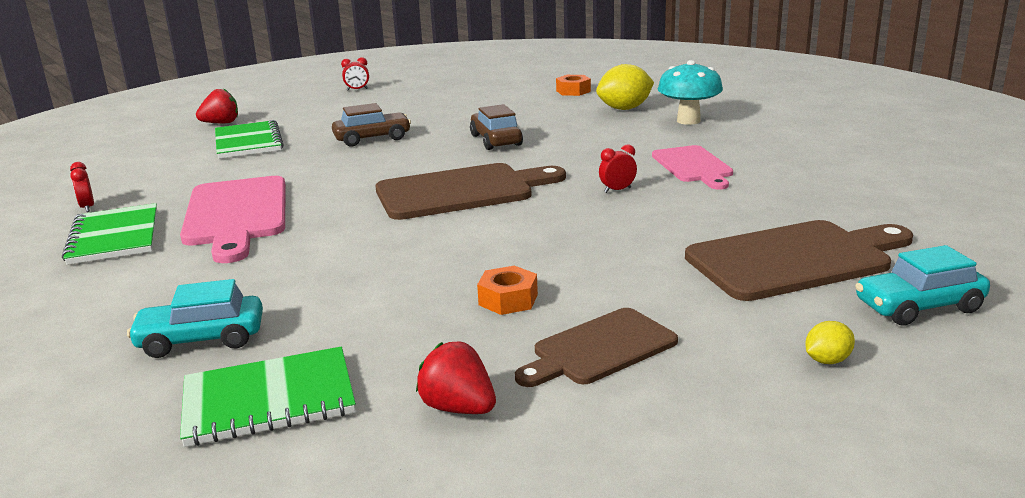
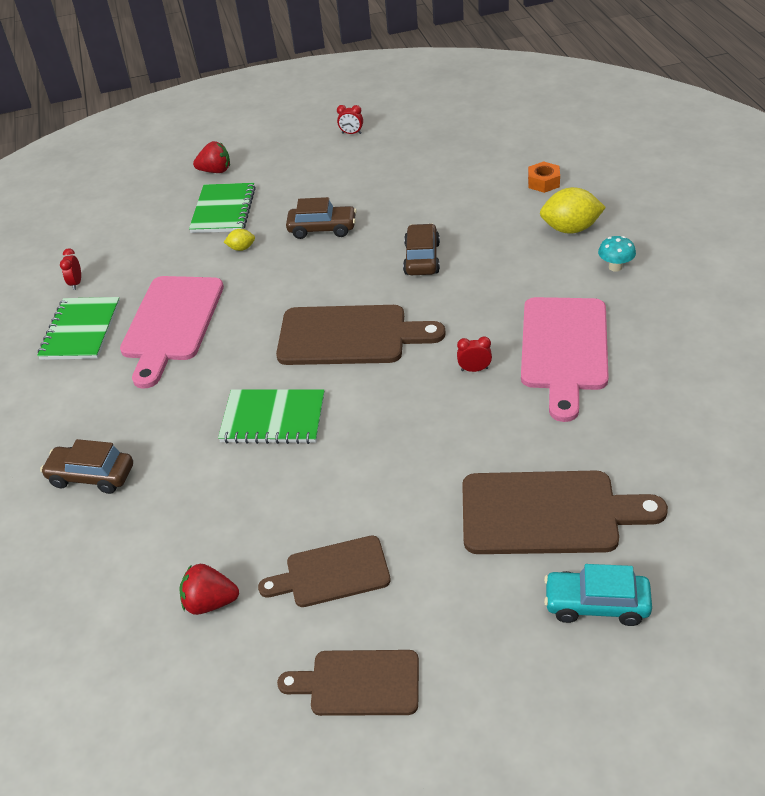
camera: 25 degrees right, 20 degrees up
(201, 339) = (91, 476): turquoise car -> brown car
(269, 400) = (106, 554): green notebook -> green notebook (273, 419)
(458, 408) = (210, 602): red strawberry -> red strawberry turned 60 degrees counterclockwise
(508, 299) = (304, 495): orange nut -> none
(688, 121) = (615, 267): turquoise mushroom -> turquoise mushroom, size x0.57
(693, 166) = (564, 349): pink cutting board -> pink cutting board, size x1.60
(724, 429) = (358, 683): none -> brown cutting board
(827, 360) = (478, 640): yellow lemon -> yellow lemon (241, 248)

